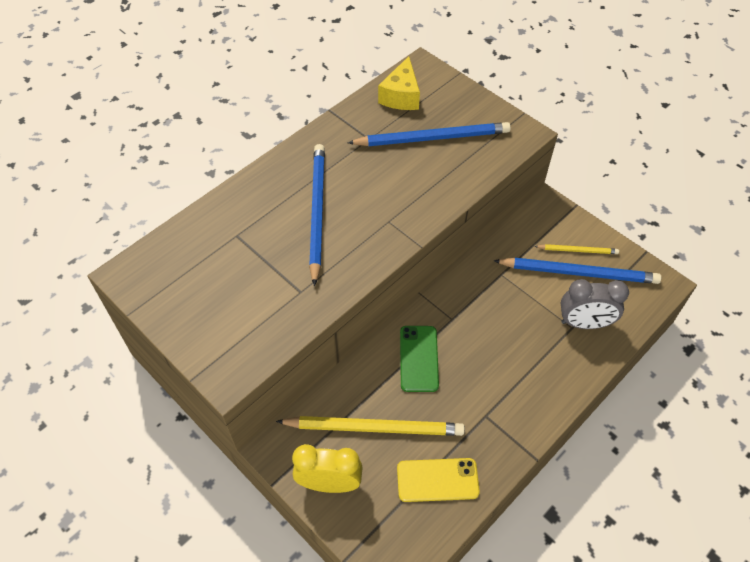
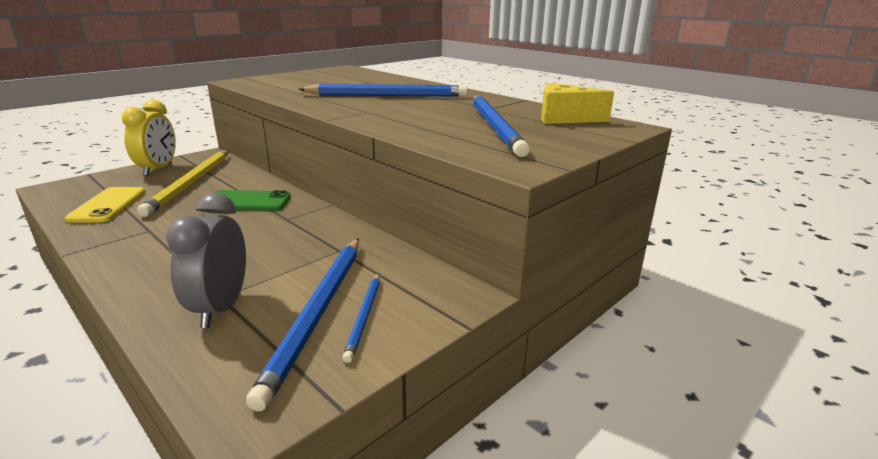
camera: 90 degrees right, 30 degrees down
(577, 250) = (364, 317): yellow pencil -> blue pencil

